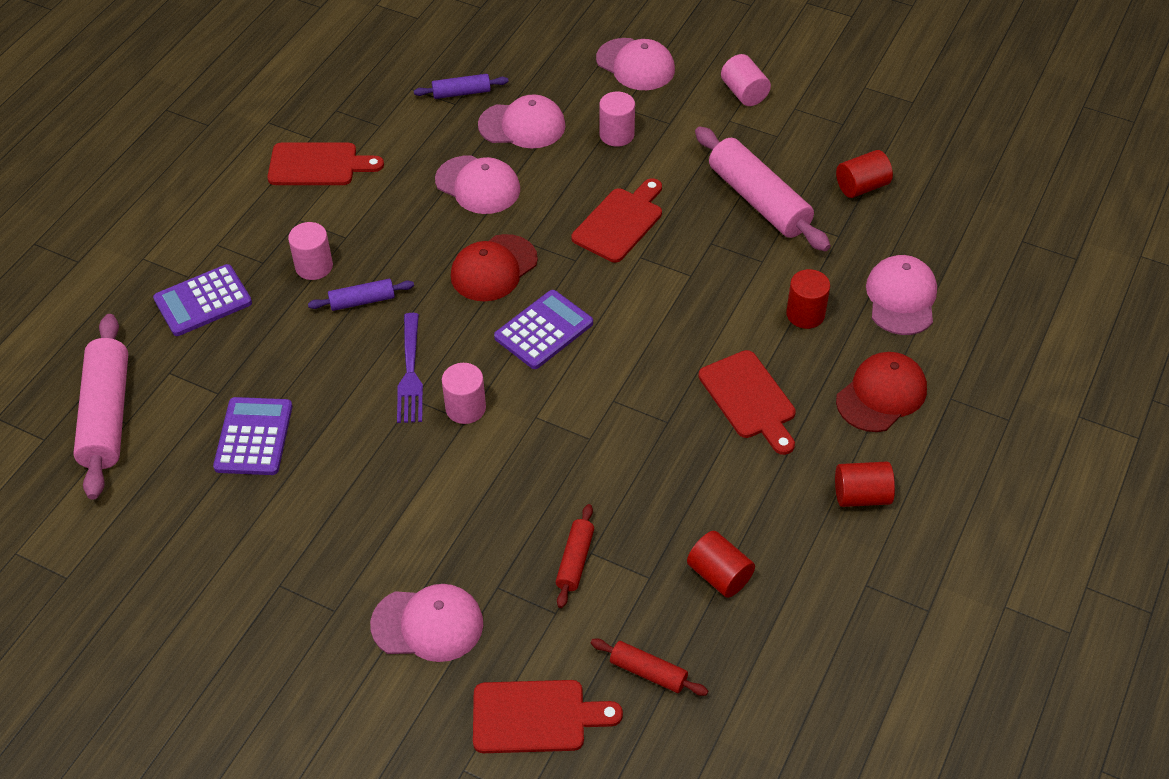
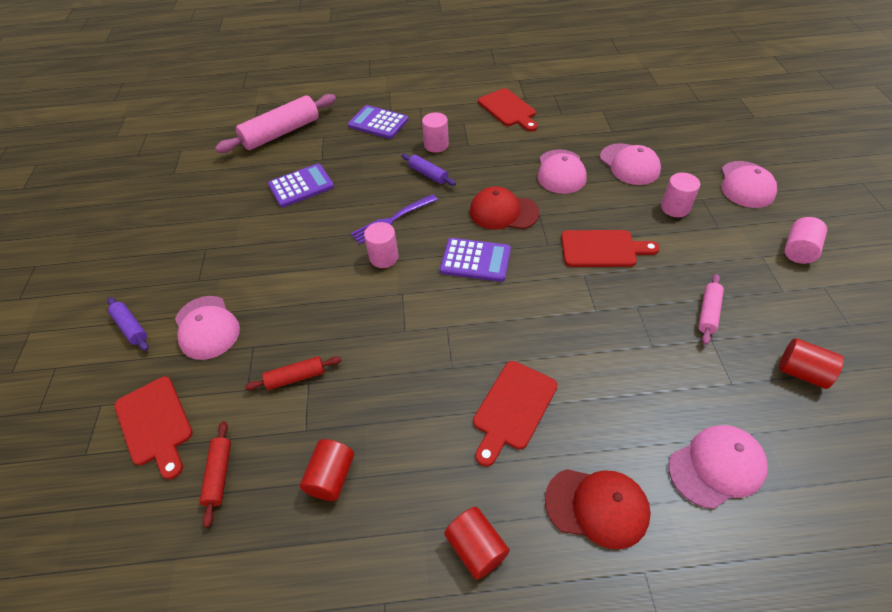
camera: 60 degrees right, 0 degrees up
(461, 93) = (623, 129): purple rolling pin -> purple rolling pin (131, 327)
(758, 200) = (708, 313): pink rolling pin -> pink rolling pin, size x0.50
(805, 314) = (629, 402): red cylinder -> none

